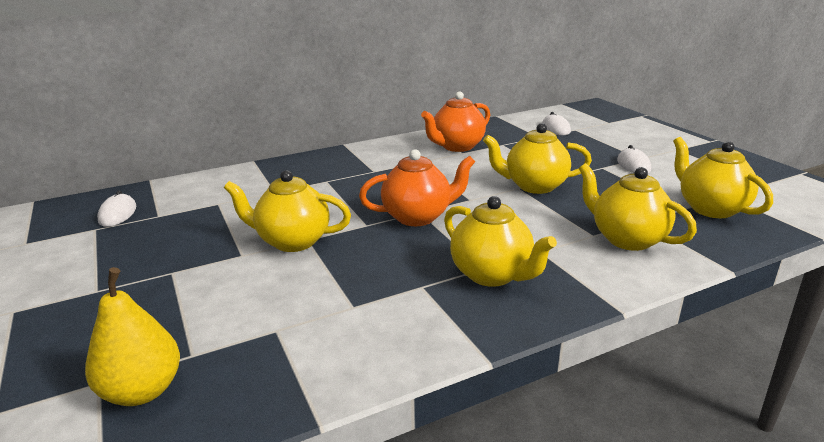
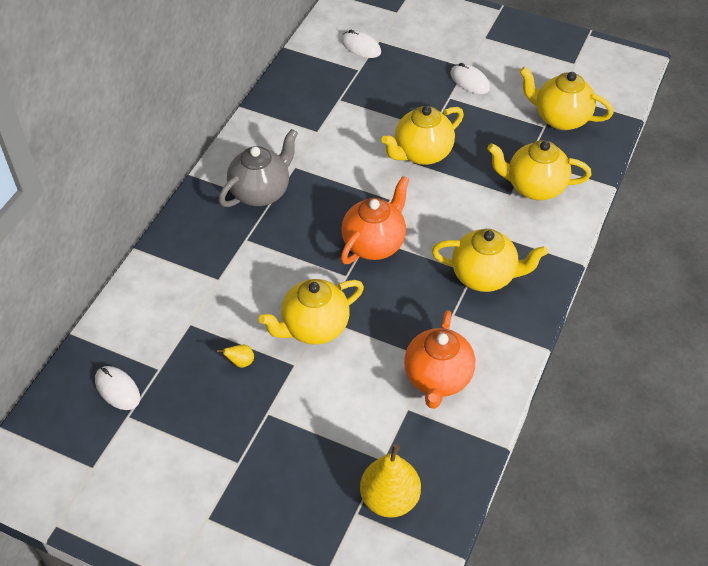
camera: 40 degrees left, 25 degrees up
(209, 236) = (240, 362): none -> yellow pear
(375, 165) = (261, 192): none -> grey teapot
(457, 146) = (303, 124): orange teapot -> orange teapot (437, 378)

